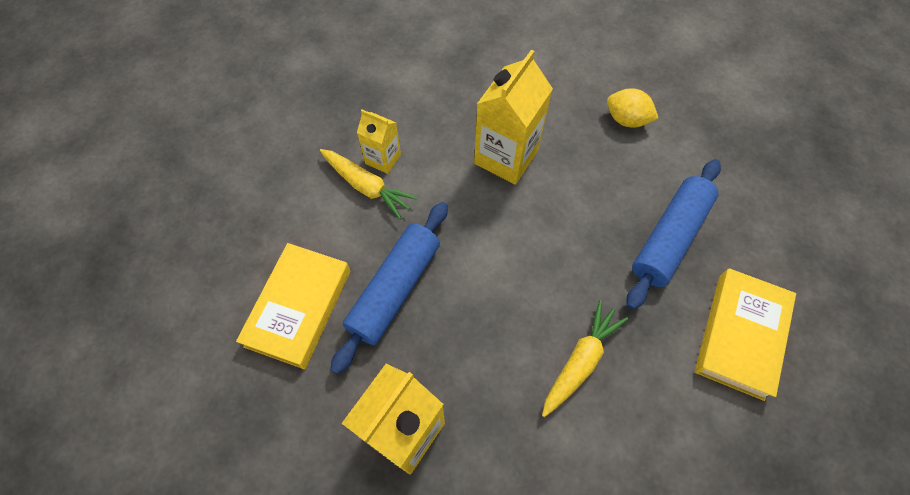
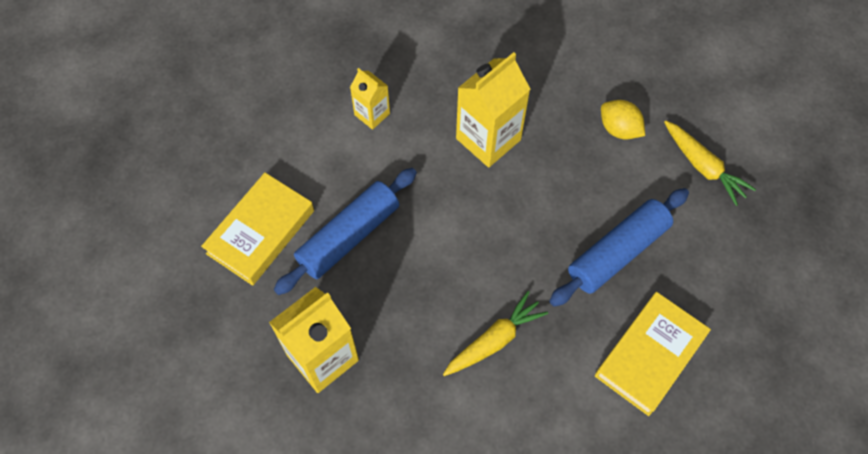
camera: 15 degrees right, 0 degrees up
(367, 187) = (350, 137): yellow carrot -> yellow carrot (703, 167)

